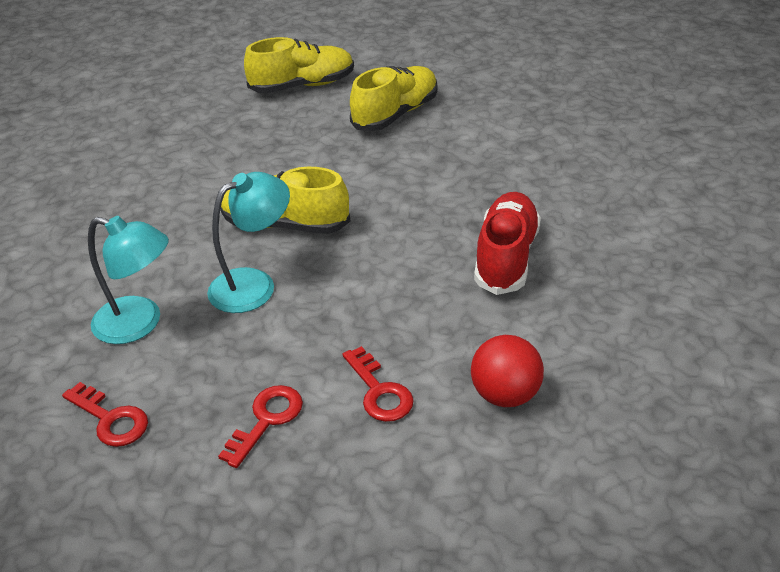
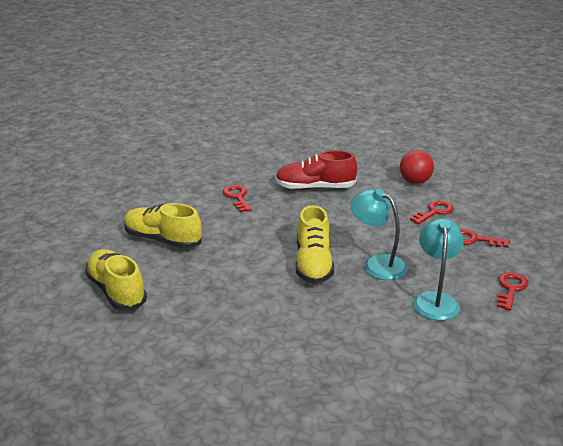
camera: 105 degrees left, 10 degrees down
(492, 177) = (237, 197): none -> red key

